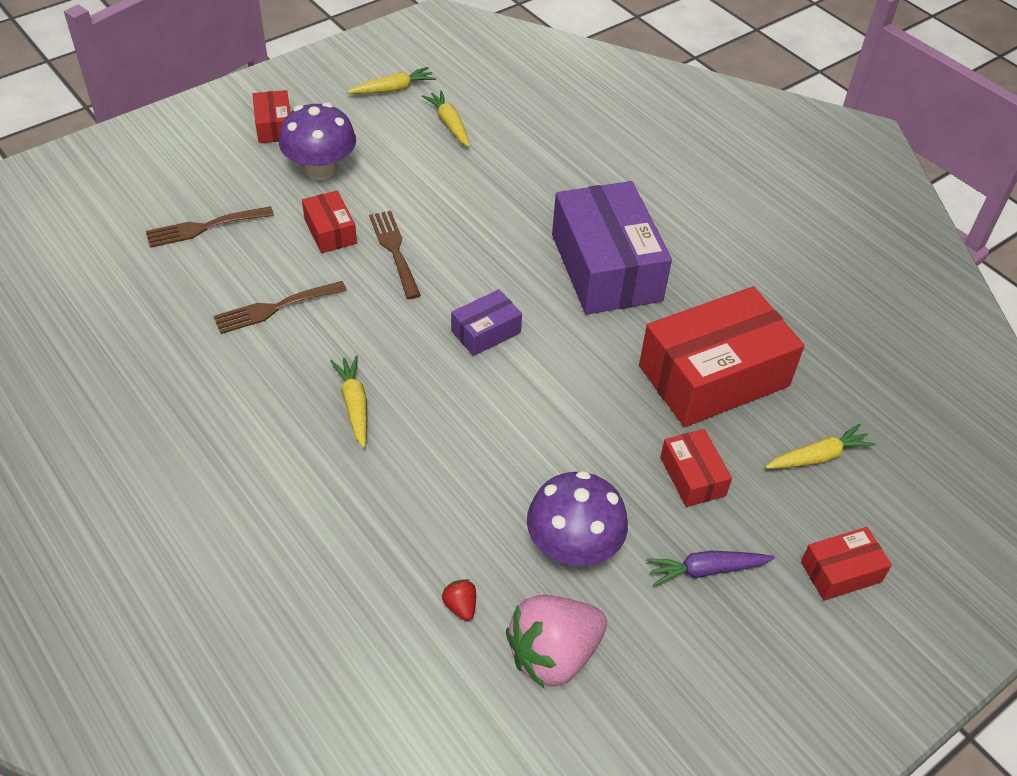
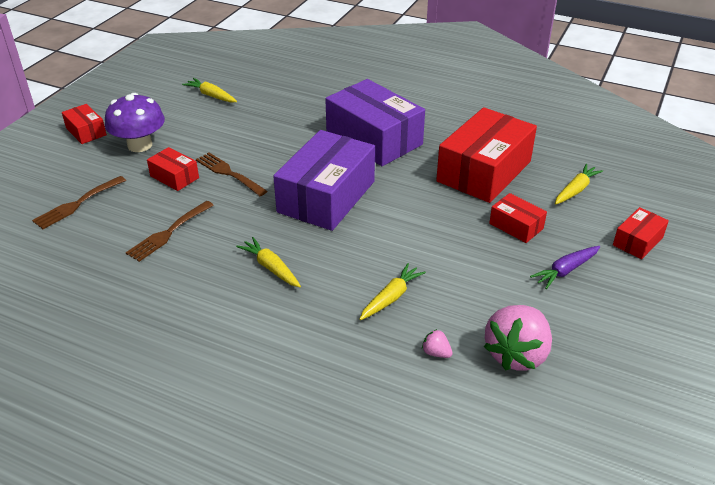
camera: 25 degrees left, 10 degrees down
(393, 89) = (157, 88): yellow carrot -> yellow carrot (391, 297)
(460, 606) = (436, 353): red strawberry -> pink strawberry
(486, 332) = (326, 196): purple box -> purple box, size x2.12
(573, 547) = (478, 290): purple mushroom -> none

